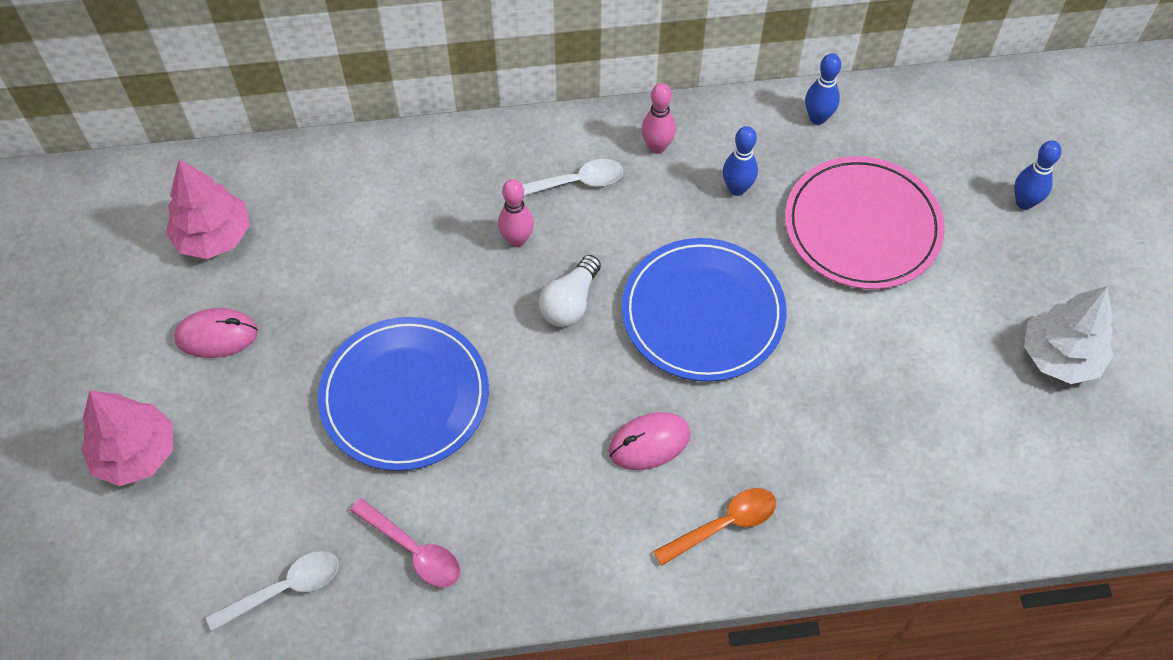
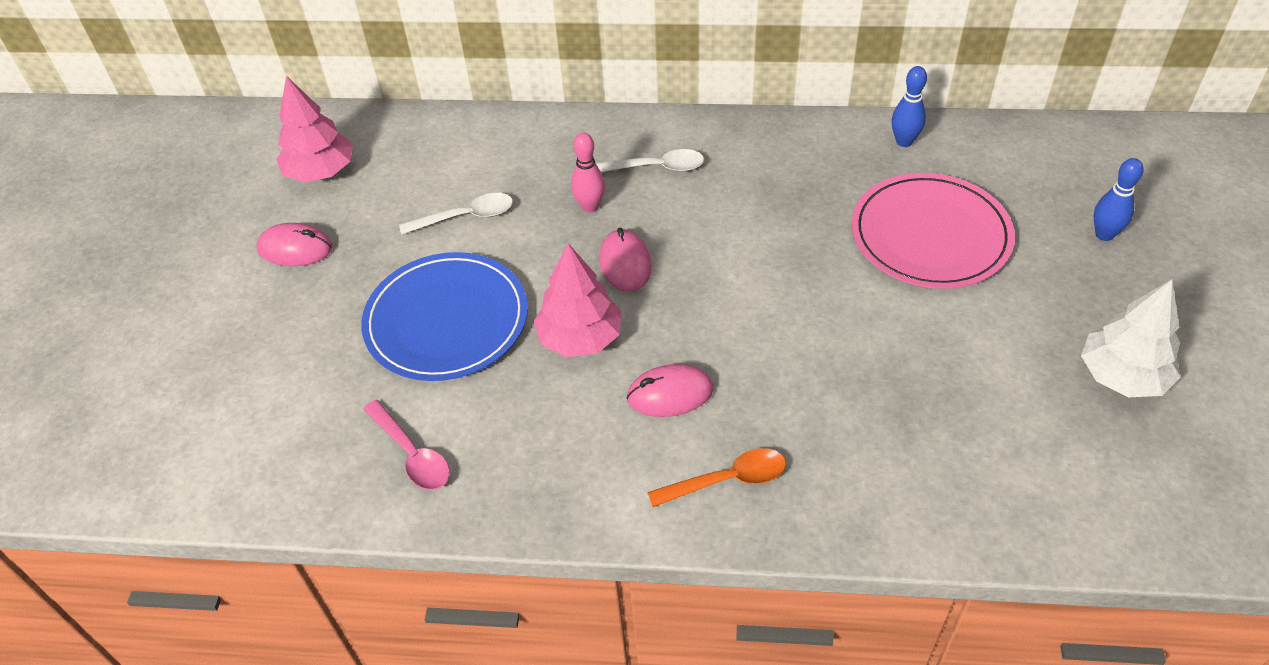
camera: 15 degrees right, 10 degrees down
(136, 453) = (190, 333): pink tree -> pink tree (580, 338)
(284, 589) = (279, 469): white spoon -> white spoon (465, 217)
(570, 302) = (625, 263): white light bulb -> pink mouse
(657, 147) = (742, 148): pink bowling pin -> none
(703, 313) = (752, 288): blue plate -> none
(737, 188) = (811, 189): blue bowling pin -> none

